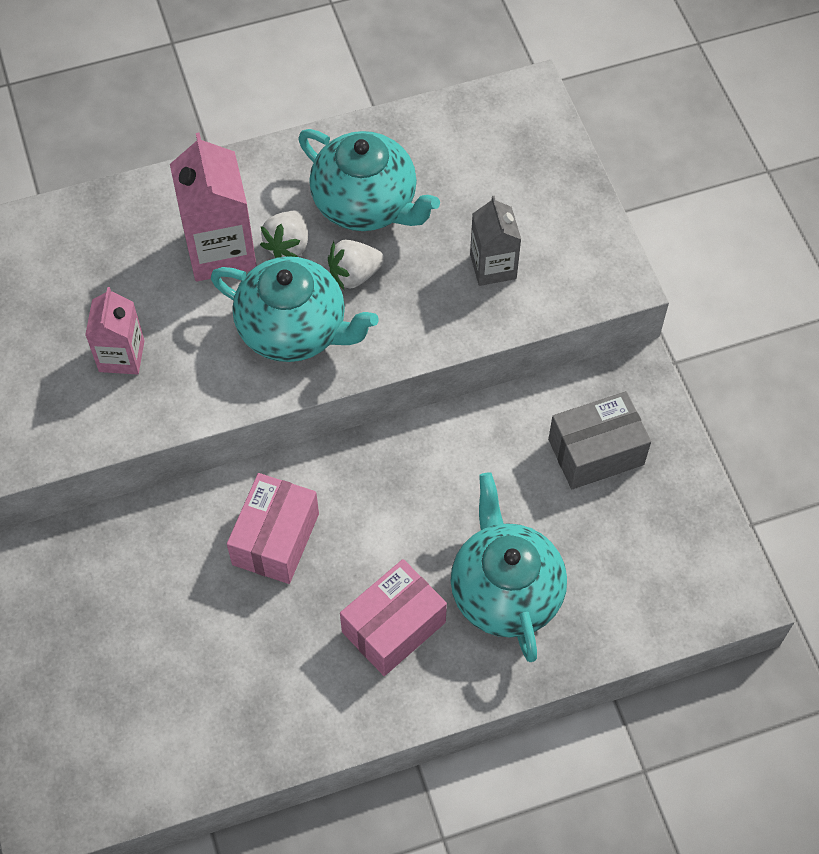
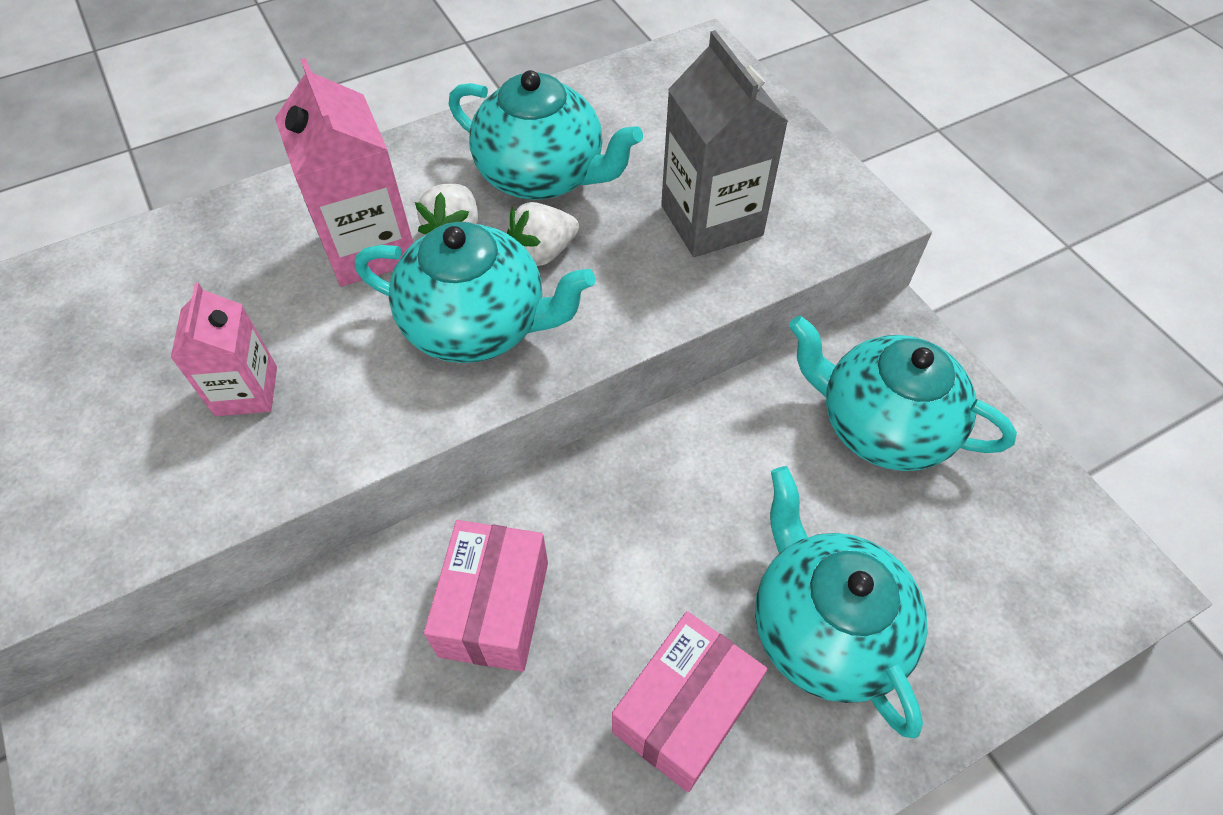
camera: 10 degrees left, 5 degrees down
(493, 266) = (711, 220): grey carton -> grey carton, size x1.60
(596, 452) = (882, 425): grey box -> turquoise teapot

